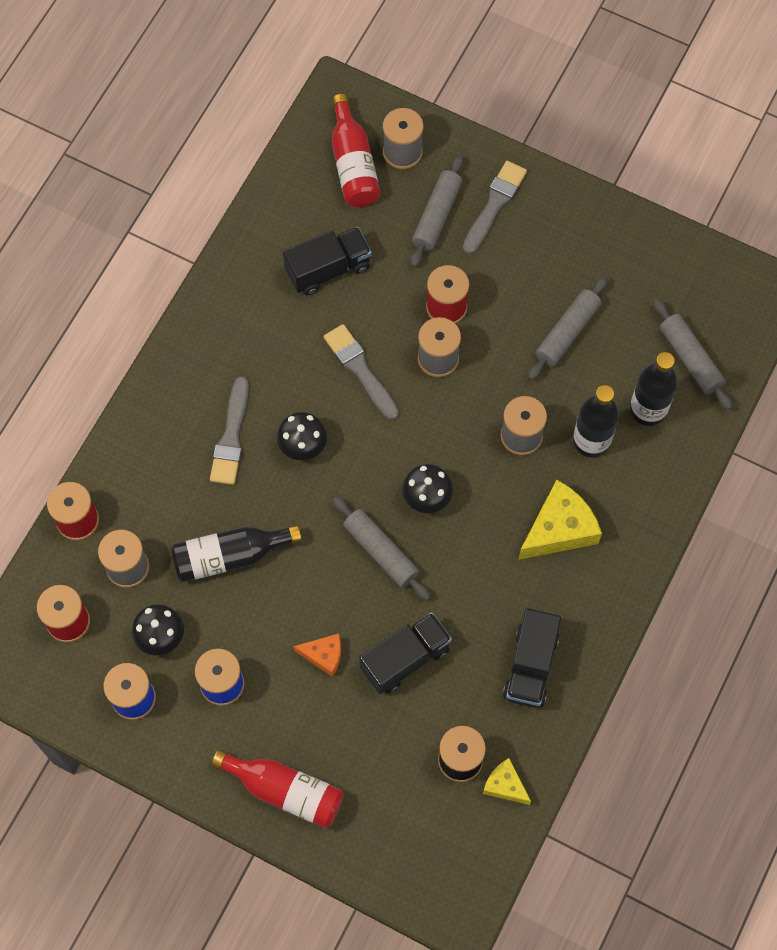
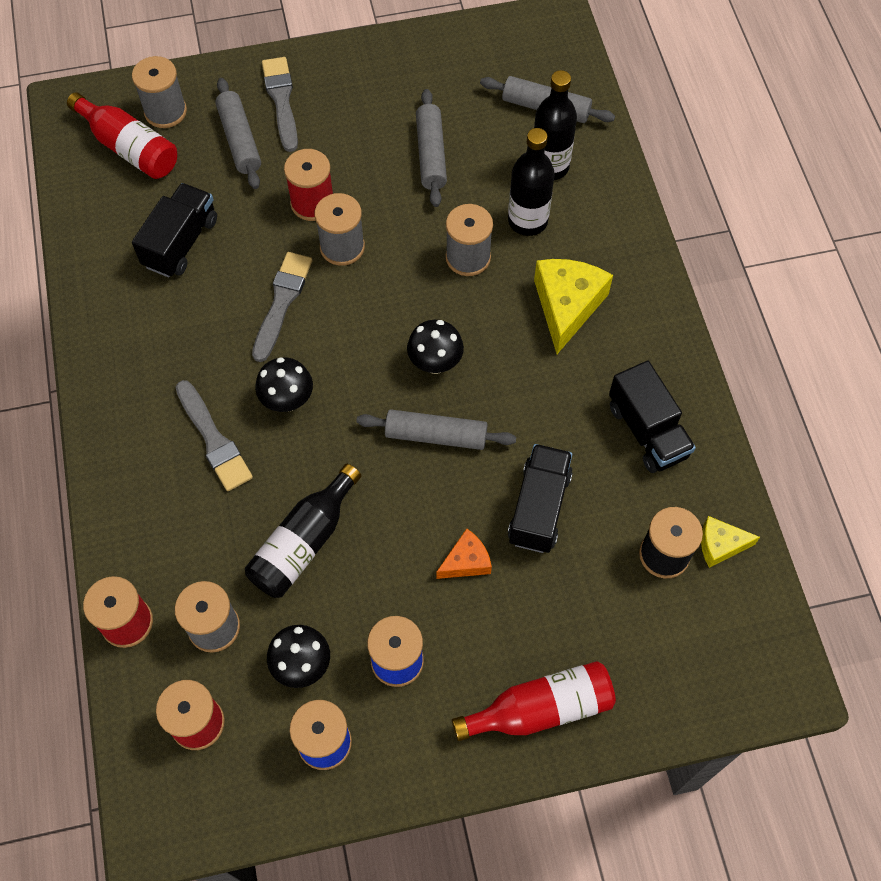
camera: 40 degrees left, 5 degrees down
(360, 369) = (282, 302): grey brush -> grey brush turned 90 degrees clockwise

